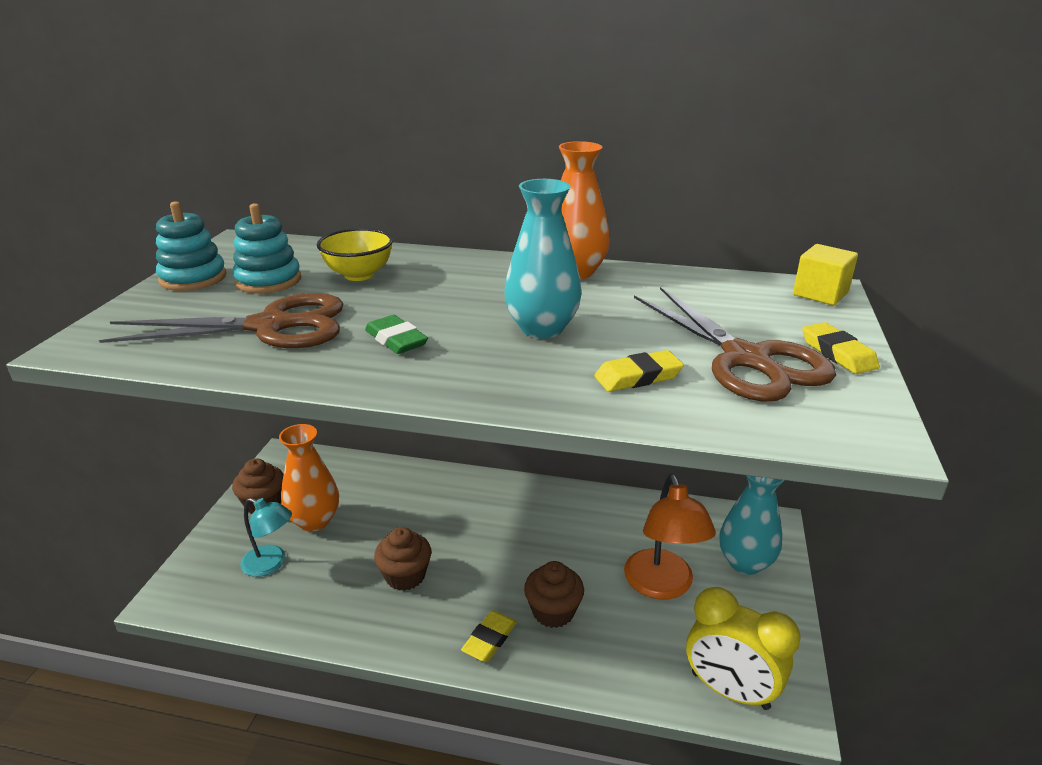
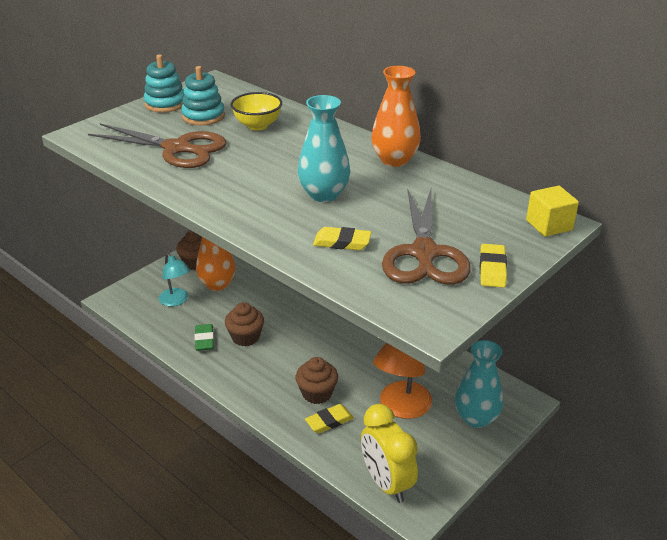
camera: 30 degrees right, 5 degrees up
(396, 340) = (234, 177): green eraser -> green eraser (204, 340)
(489, 639) = (266, 392): yellow eraser -> yellow eraser (329, 421)

